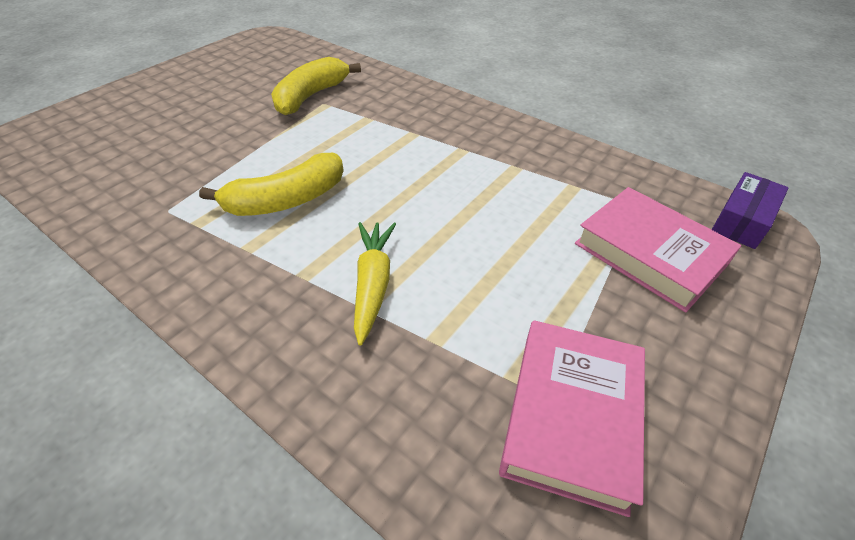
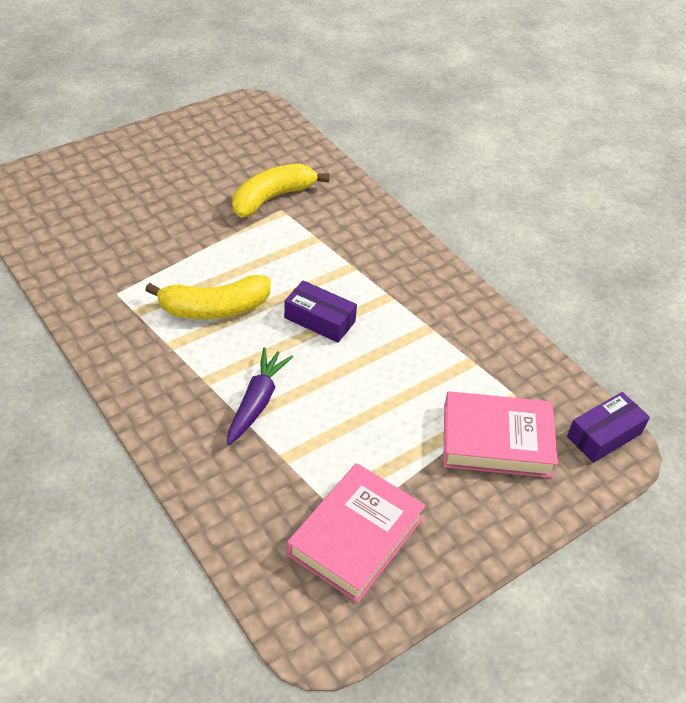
camera: 15 degrees right, 0 degrees up
(373, 284) = (257, 402): yellow carrot -> purple carrot
(404, 185) = (319, 320): none -> purple box
(649, 254) = (496, 441): pink book -> pink book turned 60 degrees counterclockwise

